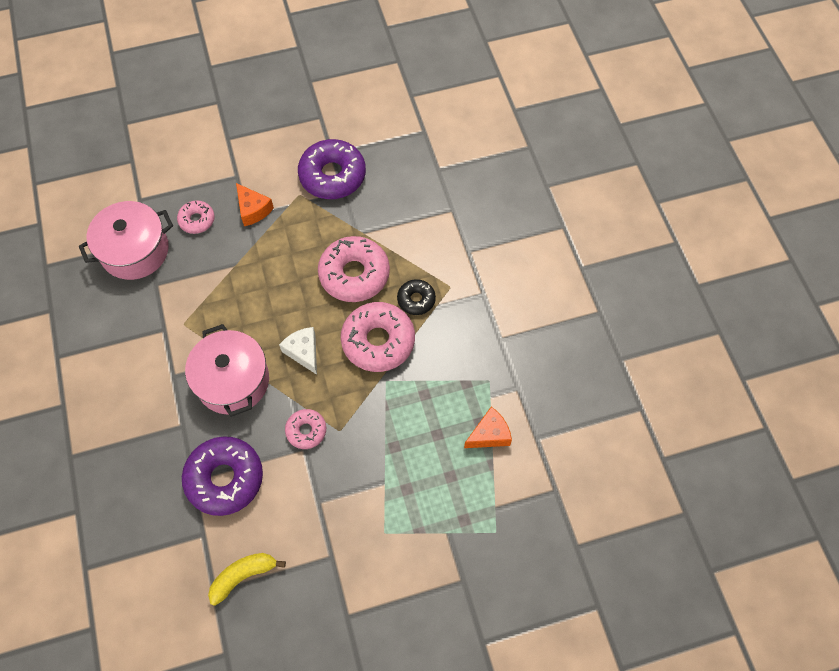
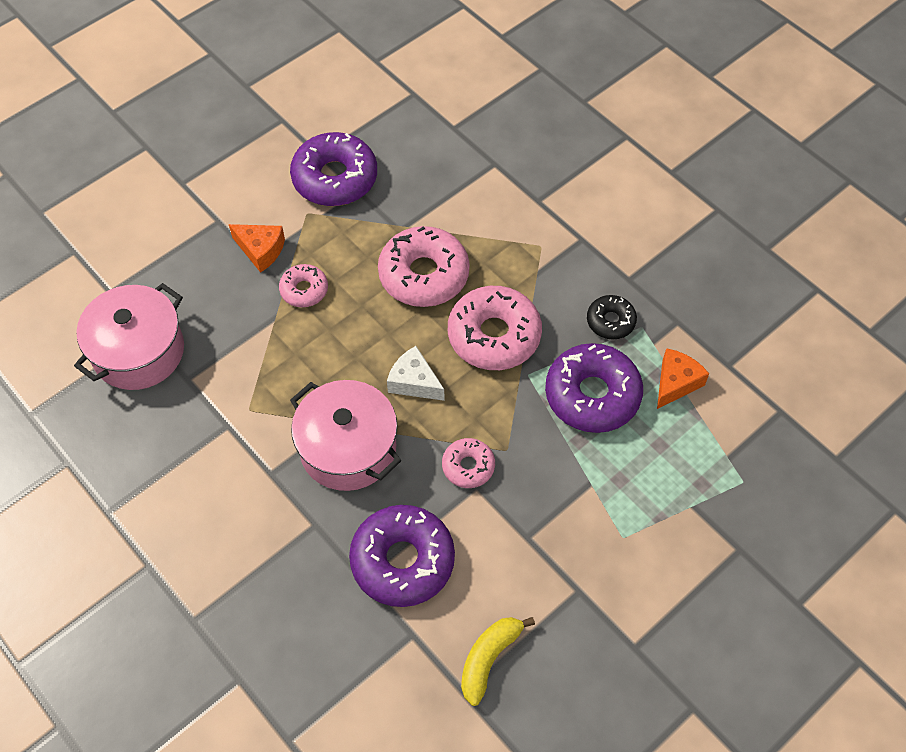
camera: 25 degrees left, 5 degrees down
(197, 220) = (197, 287): pink donut -> pink donut (304, 290)
(416, 300) = (511, 274): black donut -> black donut (610, 321)
(423, 417) = (592, 395): none -> purple donut

